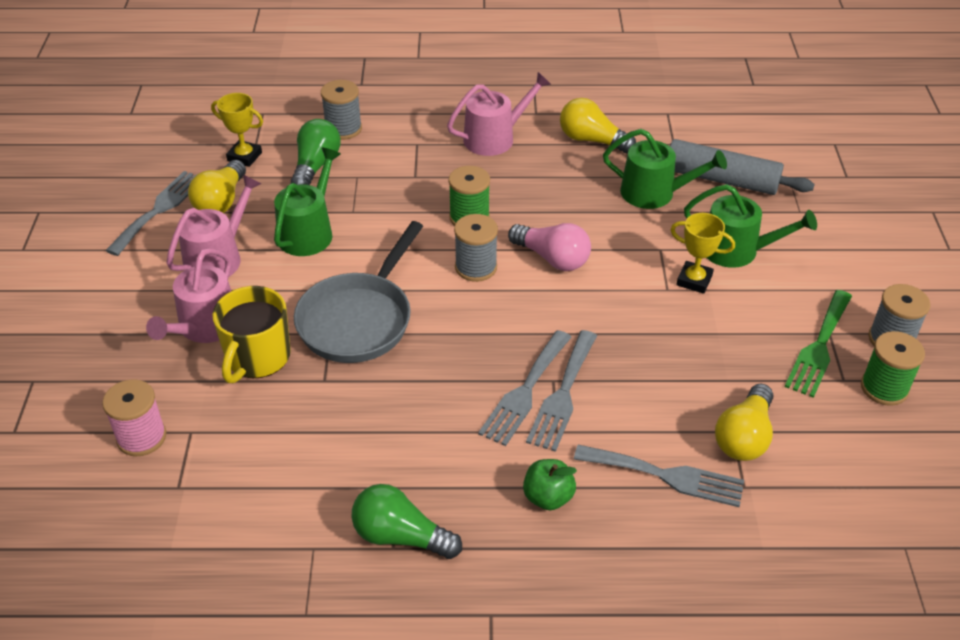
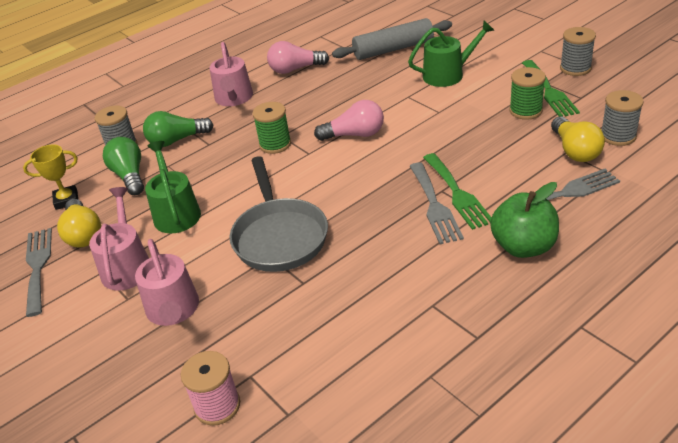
camera: 35 degrees left, 5 degrees down
(257, 358) = (238, 301): yellow mug -> none
(400, 536) = (473, 328): green light bulb -> green light bulb (176, 140)
(476, 267) = (315, 165): grey spool -> grey spool (618, 136)
(495, 138) = (234, 98): pink watering can -> pink watering can turned 150 degrees clockwise
(548, 497) = (523, 246): green apple -> green apple, size x1.61
(563, 395) = (457, 193): grey fork -> green fork
(591, 140) = (295, 69): yellow light bulb -> pink light bulb
(654, 193) = (367, 74): green watering can -> none
(694, 280) = (446, 100): yellow trophy -> none
(884, 388) = (603, 89): green spool -> green spool (525, 111)

